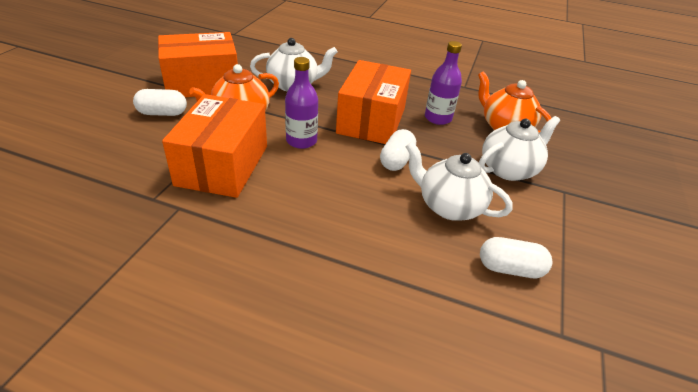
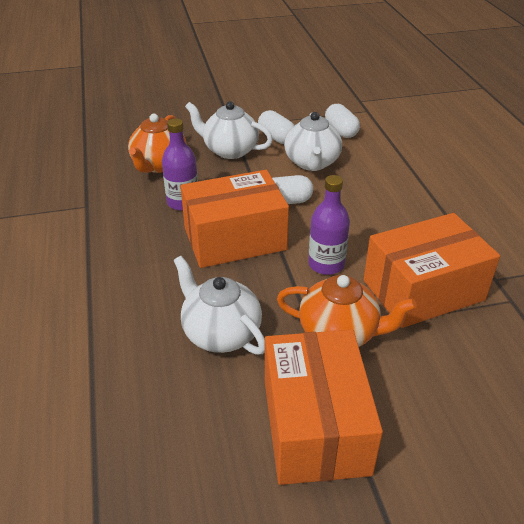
camera: 120 degrees left, 0 degrees up
(162, 113) = (419, 404): white capsule -> white capsule (276, 137)
(202, 83) = (315, 426): orange box -> orange box turned 45 degrees clockwise

